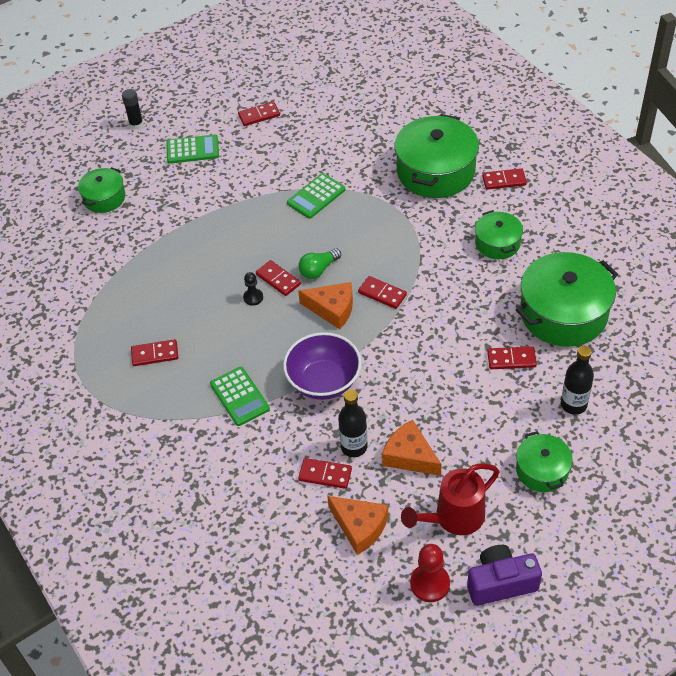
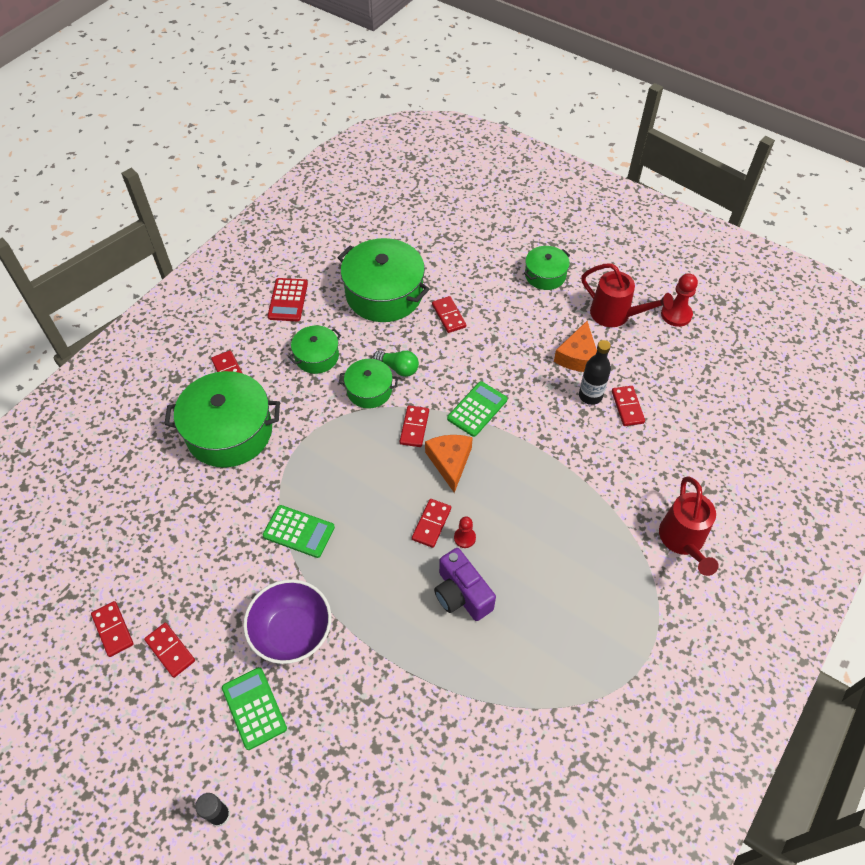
camera: 115 degrees left, 5 degrees up
(104, 198) = (374, 784): green pot -> green pot (369, 390)
(155, 354) = (577, 602): red domino -> red domino (113, 630)
(161, 455) = (683, 541): none -> red watering can
(239, 396) = (586, 501): green calculator -> green calculator (477, 409)
(253, 297) = (464, 538): black pawn -> red pawn
(318, 270) = (404, 491): green light bulb -> green light bulb (398, 368)
(324, 381) = (536, 440): purple bowl -> purple bowl (292, 632)
(359, 527) = (658, 369): orange cheese -> none
(500, 583) = (650, 277): purple camera -> purple camera (461, 594)
(573, 405) = (475, 269): black bottle -> none
(581, 236) = (288, 300): none -> red calculator

